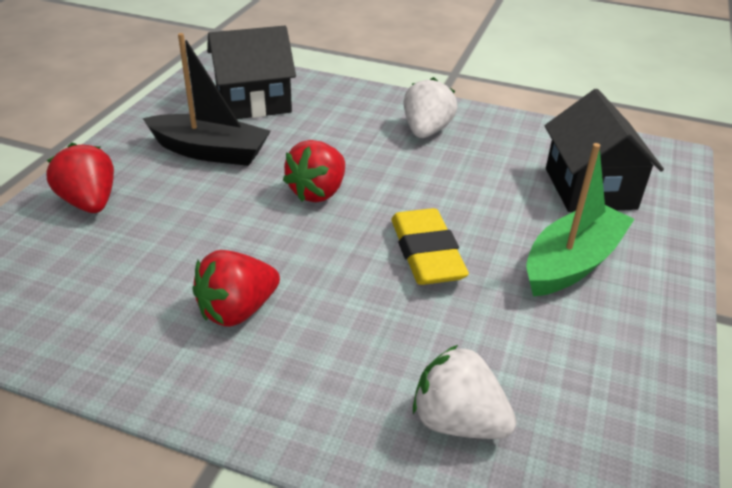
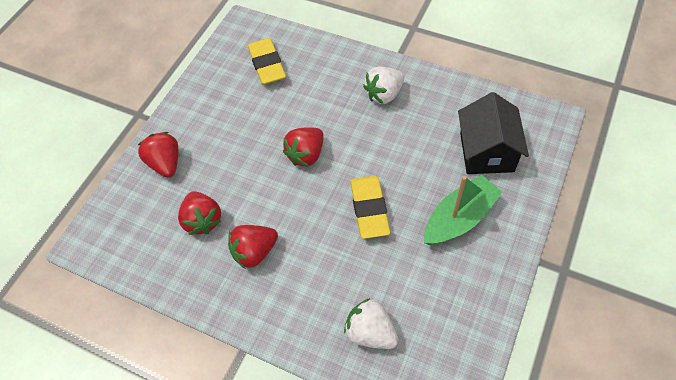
camera: 10 degrees right, 20 degrees up
(147, 270) = (203, 220): none -> red strawberry
(210, 151) = (238, 116): black boat -> none
(253, 102) = (267, 65): black house -> yellow eraser
(426, 131) = (384, 94): white strawberry -> white strawberry turned 150 degrees counterclockwise

